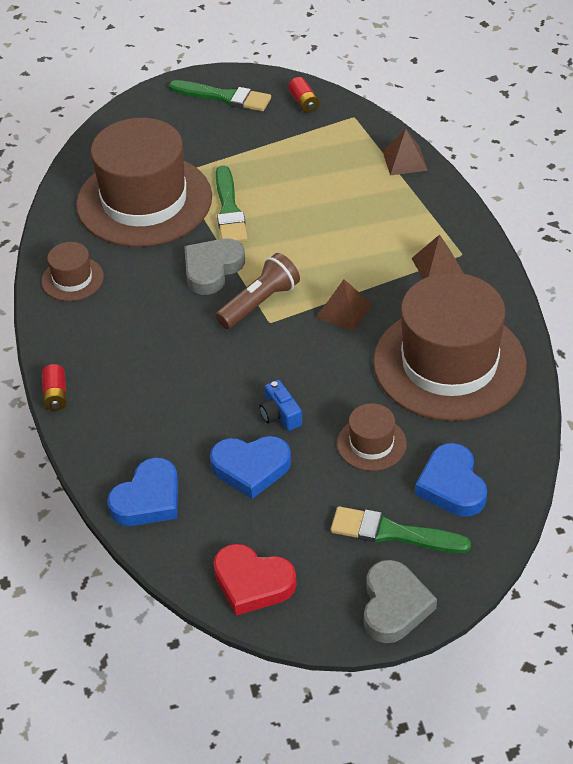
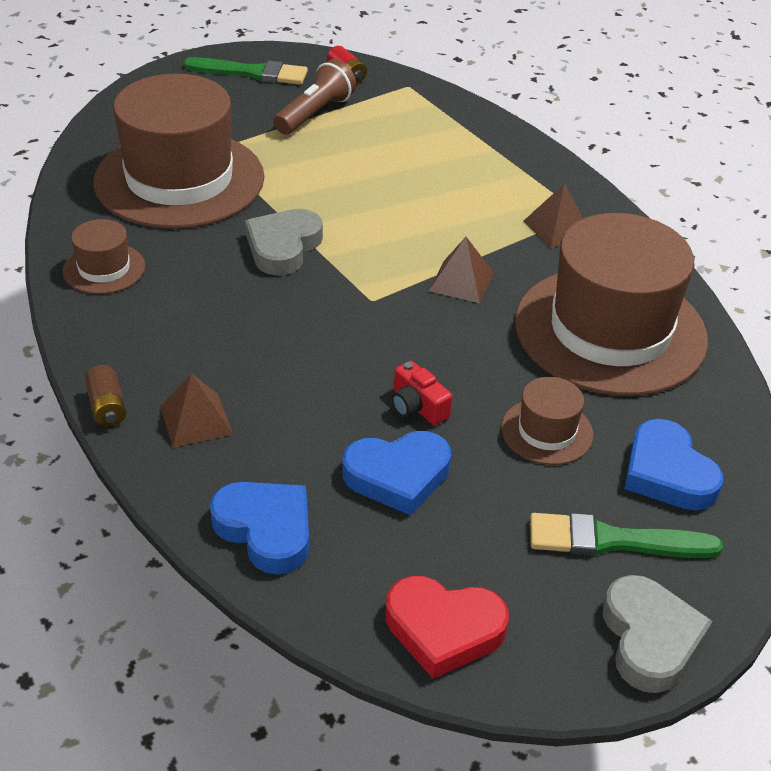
camera: 15 degrees left, 5 degrees down
(56, 395) = (107, 407): red battery -> brown battery
(148, 499) = (266, 530): blue heart -> blue heart turned 75 degrees counterclockwise
(229, 210) = (287, 183): green brush -> none
(259, 303) = (353, 280): brown flashlight -> brown flashlight (315, 113)
(280, 415) = (417, 406): blue camera -> red camera
(404, 160) = (480, 124): brown pyramid -> brown pyramid (195, 420)

